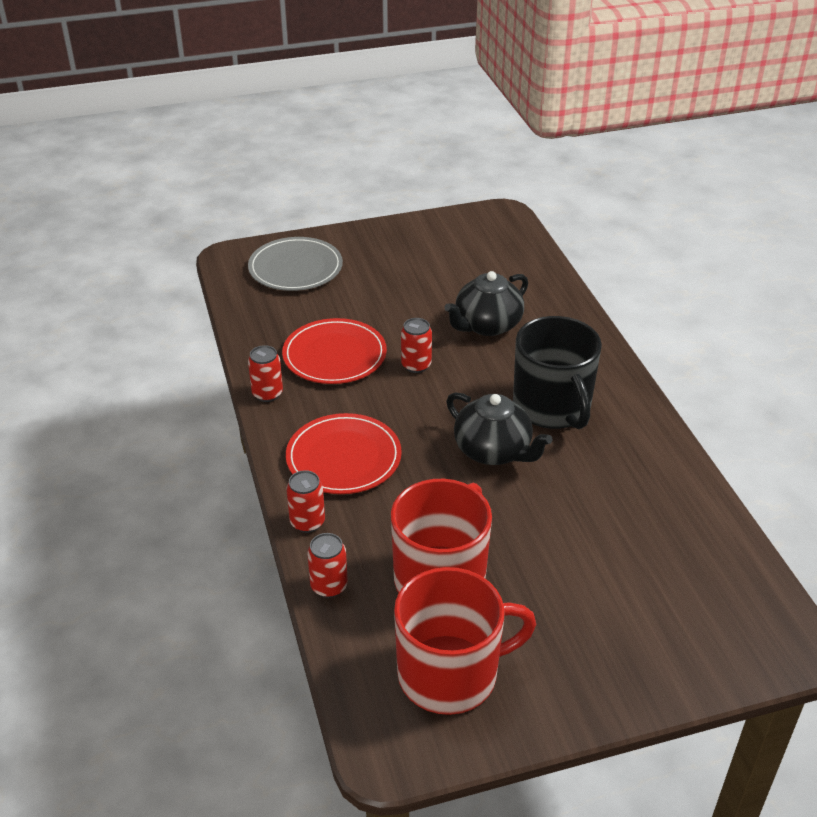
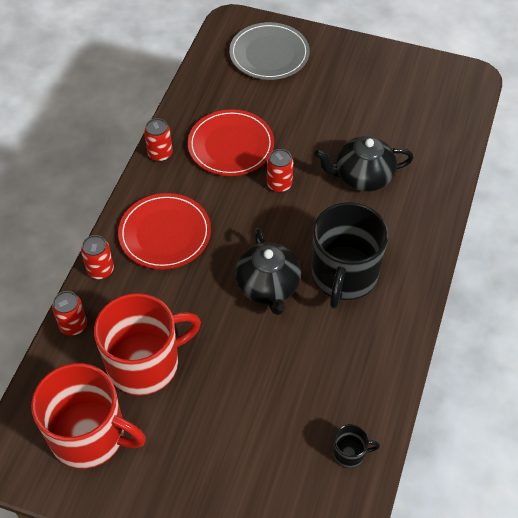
camera: 35 degrees right, 15 degrees up
(709, 543) = (349, 453): none -> black mug

